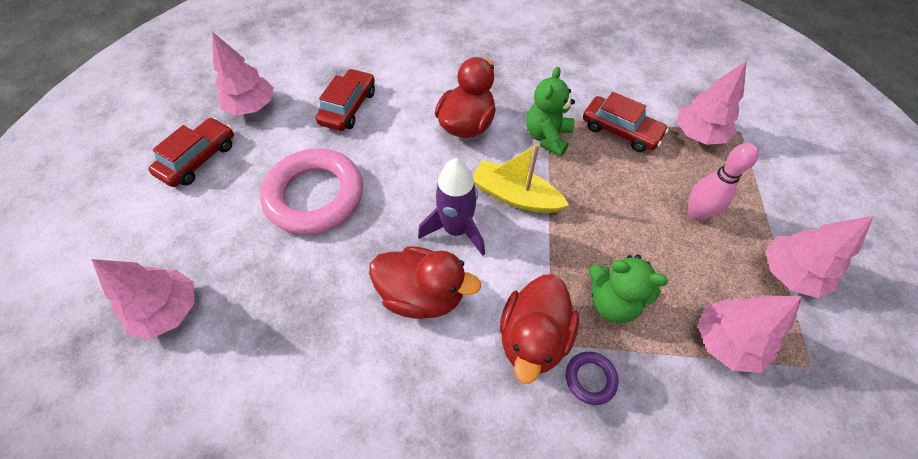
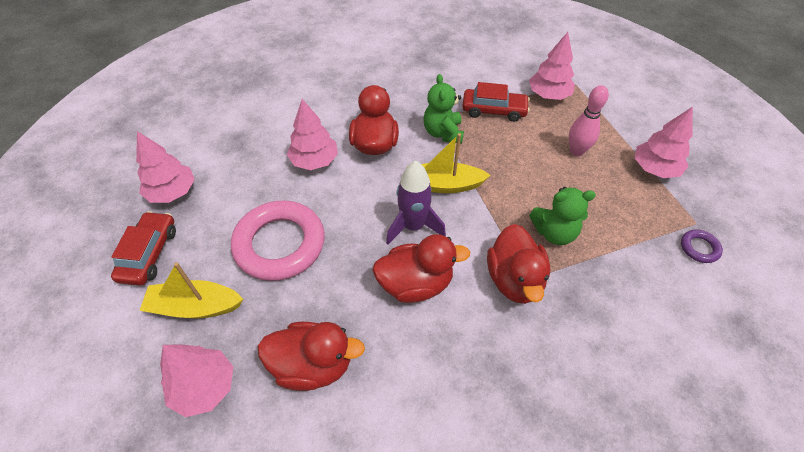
camera: 25 degrees left, 5 degrees down
(206, 227) = (195, 307): none -> yellow boat
(273, 335) = (313, 365): none -> red duck
(348, 107) = (265, 163): red car -> none
(590, 378) = (568, 290): purple ring -> purple ring (699, 248)
(726, 341) = (640, 228): pink tree -> pink tree (314, 161)

